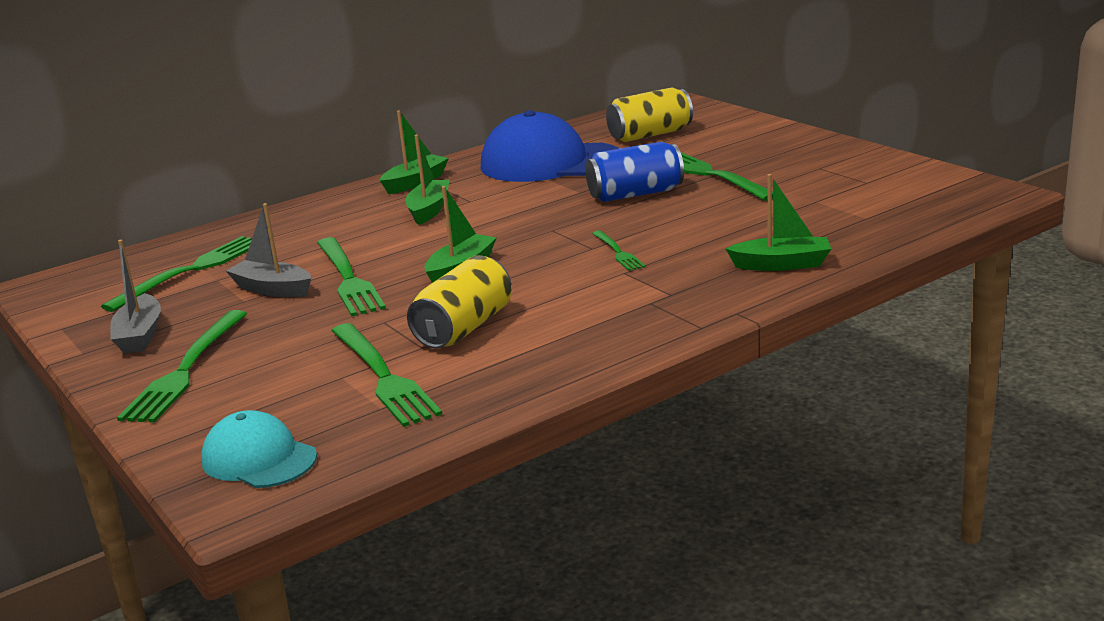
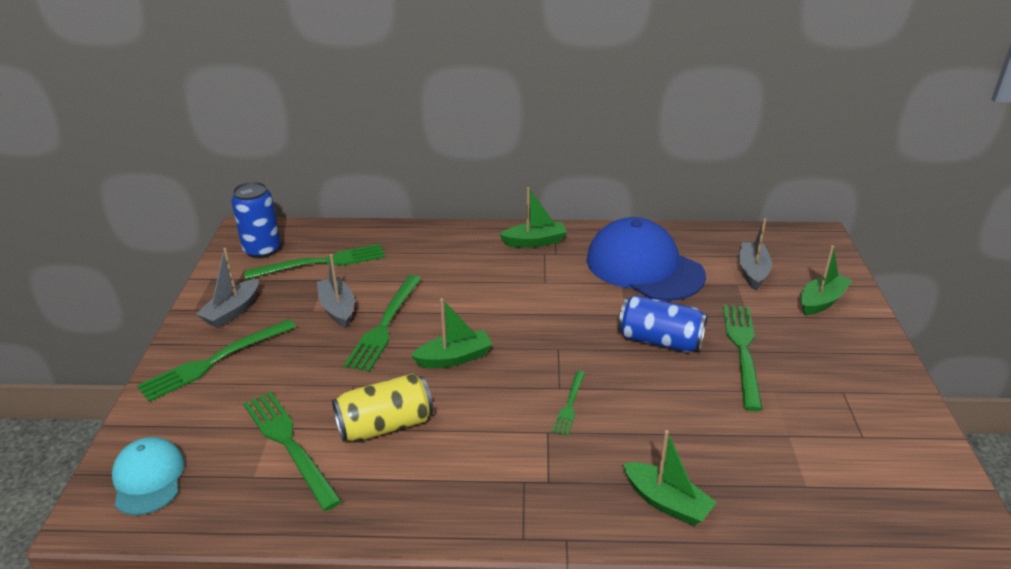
camera: 35 degrees right, 10 degrees up
(92, 288) = (262, 250): none -> blue can
(383, 376) = (289, 444): green fork -> green fork turned 135 degrees clockwise
(429, 210) = (509, 278): green boat -> green boat (821, 301)
(650, 135) = (752, 272): yellow can -> grey boat

